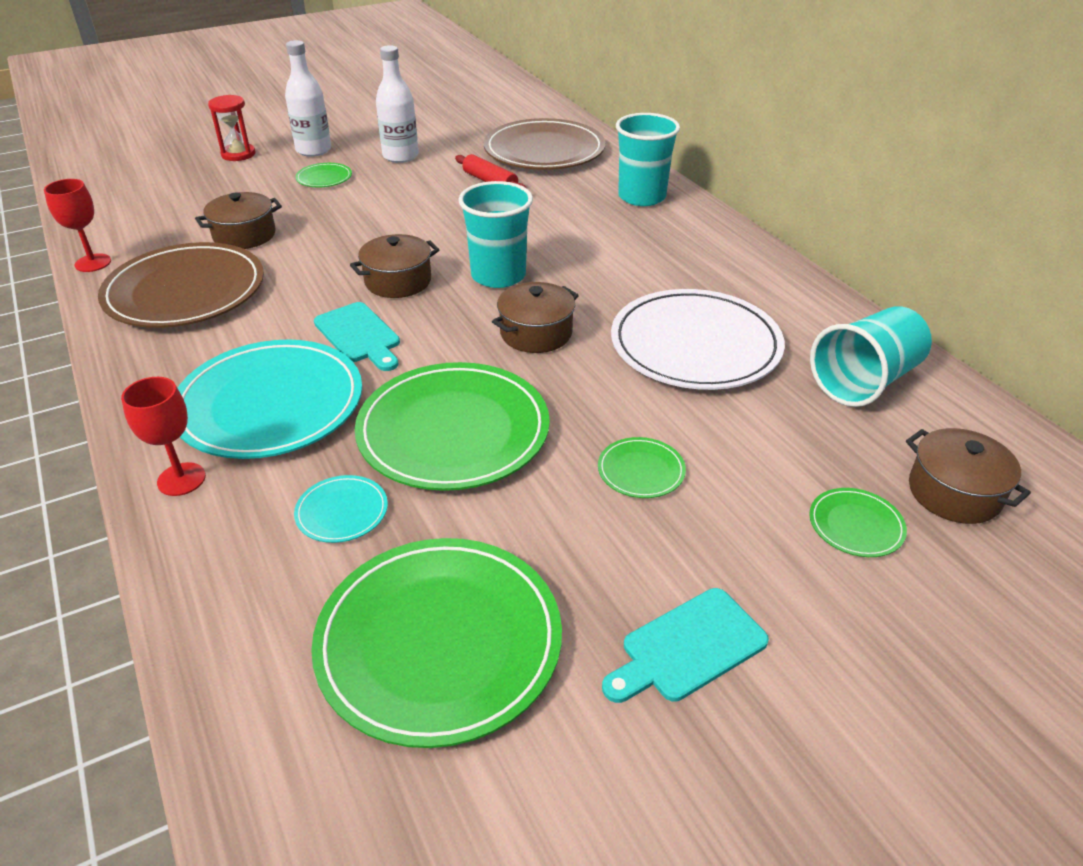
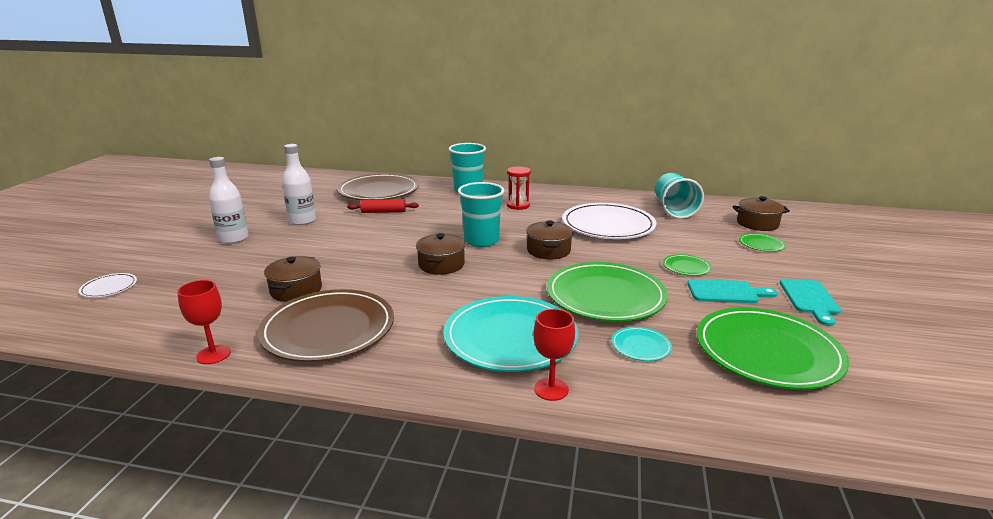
camera: 50 degrees left, 15 degrees down
(159, 158) = (109, 287): none -> white plate
(238, 154) = (177, 261): red hourglass -> red hourglass (518, 205)
(324, 178) = (278, 247): green plate -> none
(359, 335) = (479, 291): turquoise cutting board -> turquoise cutting board (726, 292)

